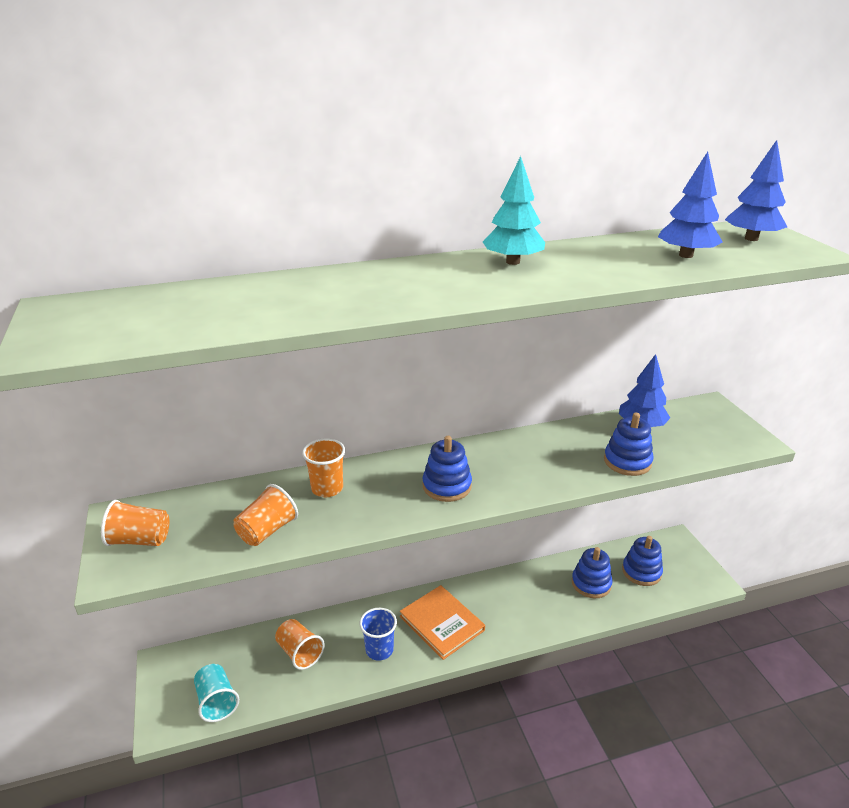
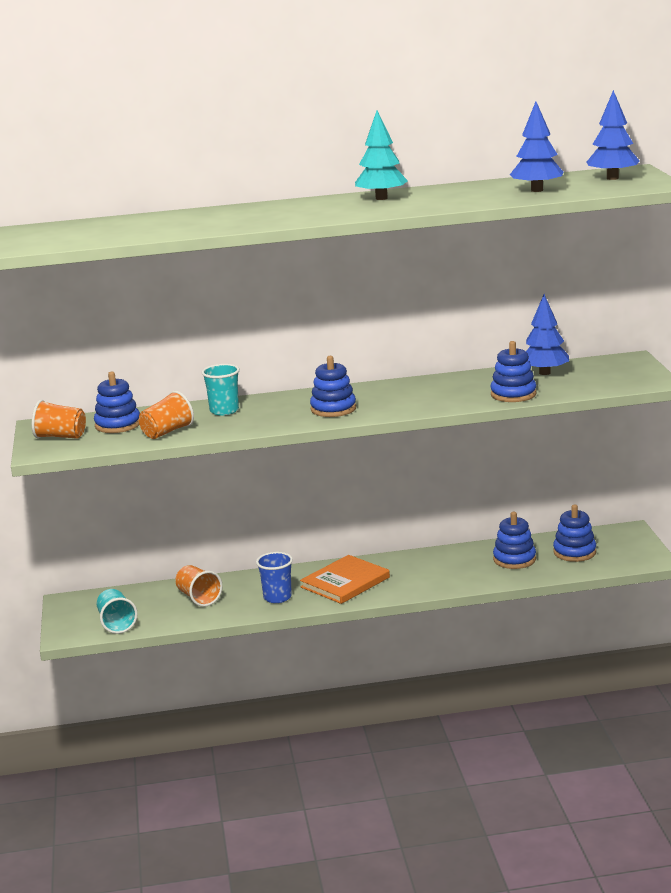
camera: 10 degrees right, 10 degrees down
(208, 515) = (118, 425): none -> blue stacking toy
(327, 488) = (224, 411): orange cup -> turquoise cup
(442, 623) = (345, 582): orange book -> orange book turned 75 degrees clockwise

